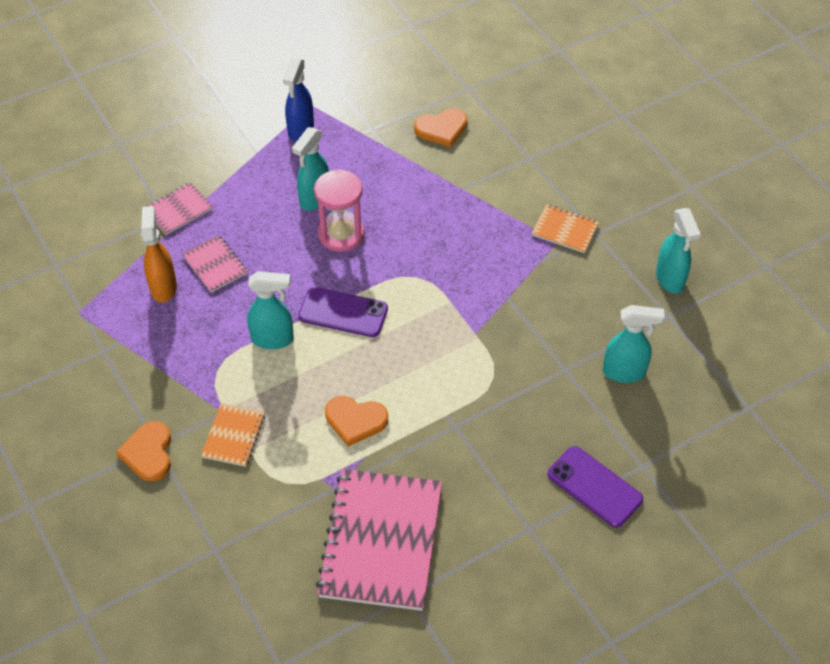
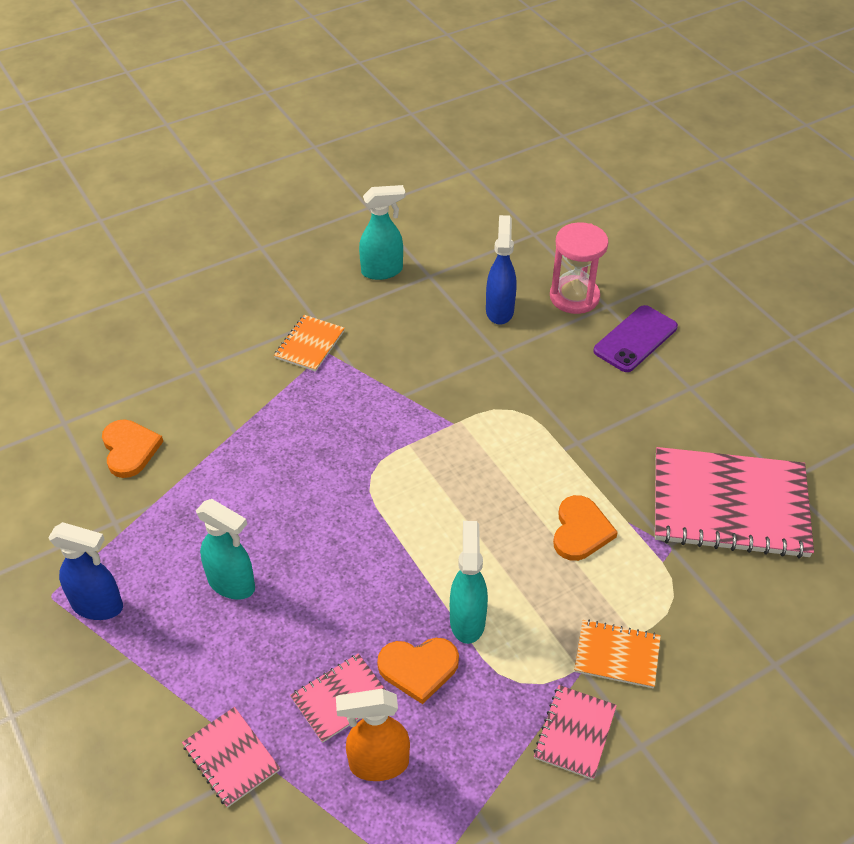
camera: 90 degrees left, 5 degrees down
(148, 453) = (655, 753): orange heart -> orange heart (418, 668)
(171, 403) = (575, 733): none -> pink notebook
(341, 234) = (297, 552): pink hourglass -> pink hourglass (574, 297)
(343, 312) = (424, 546): purple phone -> none
(624, 372) = (499, 310): turquoise spray bottle -> blue spray bottle

